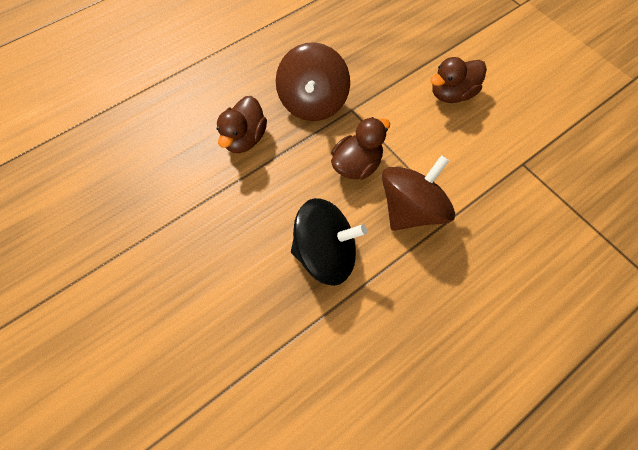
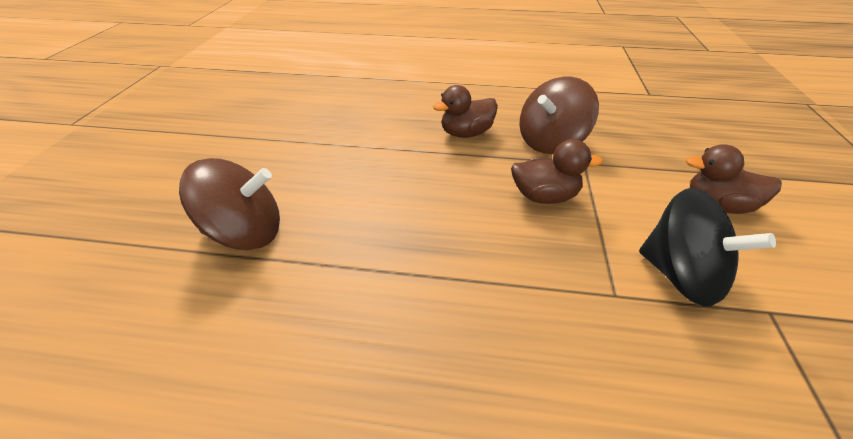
camera: 45 degrees right, 25 degrees down
(325, 253) = (440, 232): black spinning top -> black spinning top (681, 277)
(411, 209) = (566, 258): brown spinning top -> brown spinning top (244, 233)

